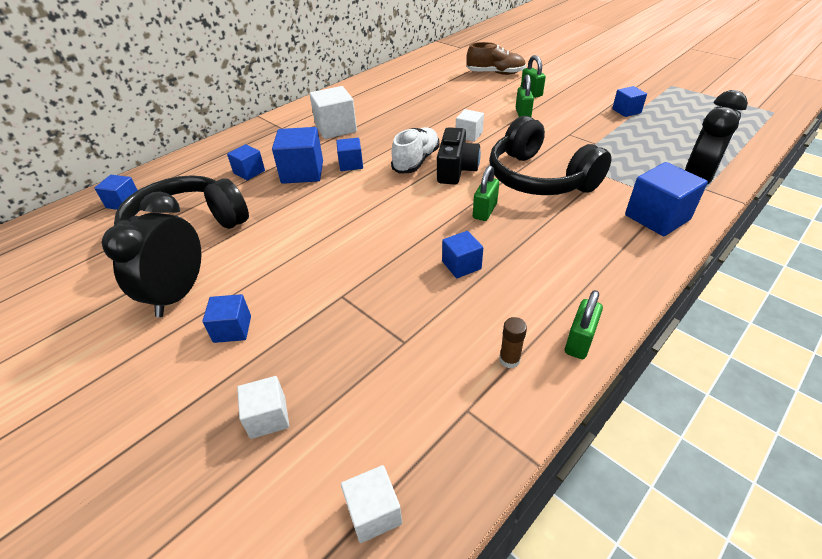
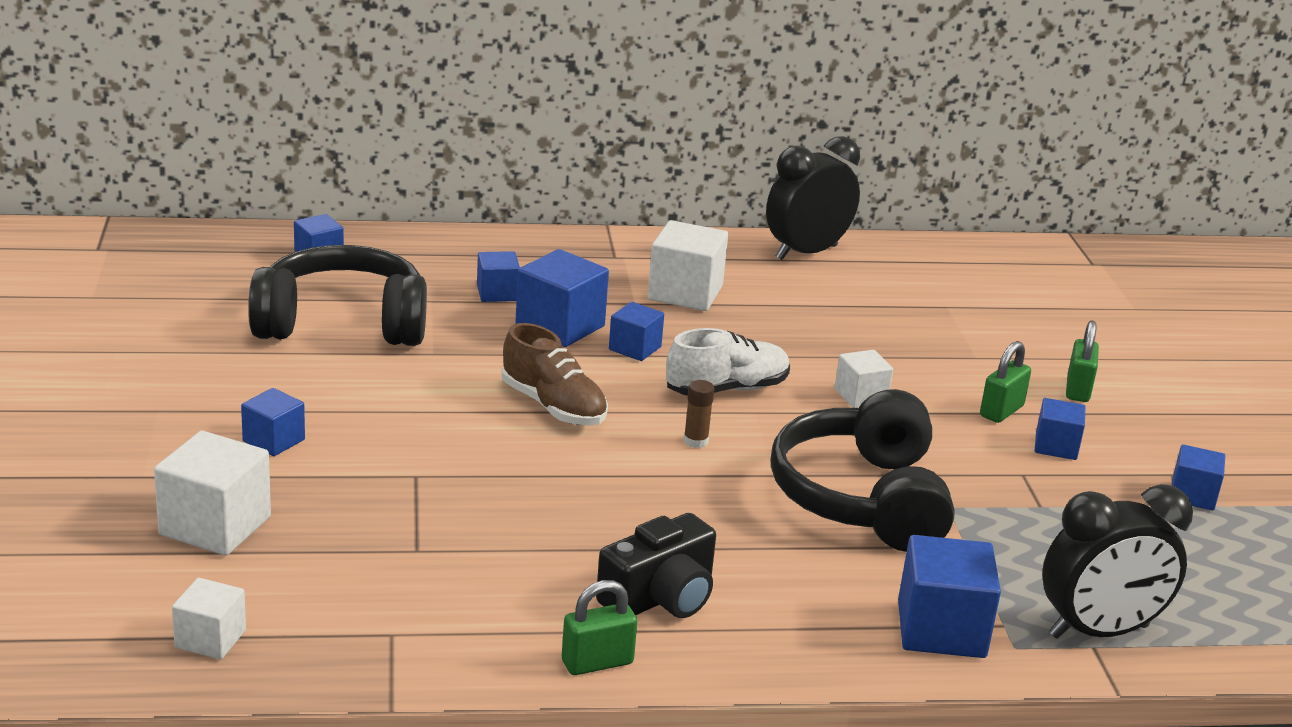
camera: 35 degrees right, 15 degrees down
(178, 294) = (264, 381): black clock -> black clock (806, 252)
(268, 417) = (215, 526): white cube -> white cube, size x1.68
(456, 169) = (763, 427): black camera -> black camera (660, 598)
(461, 265) = (589, 525): blue cube -> blue cube (1056, 446)
(484, 211) = (716, 491): green padlock -> none
(495, 73) = (1073, 332): brown shoe -> brown shoe (553, 406)
(509, 359) = (497, 628): brown glue stick -> brown glue stick (695, 441)

